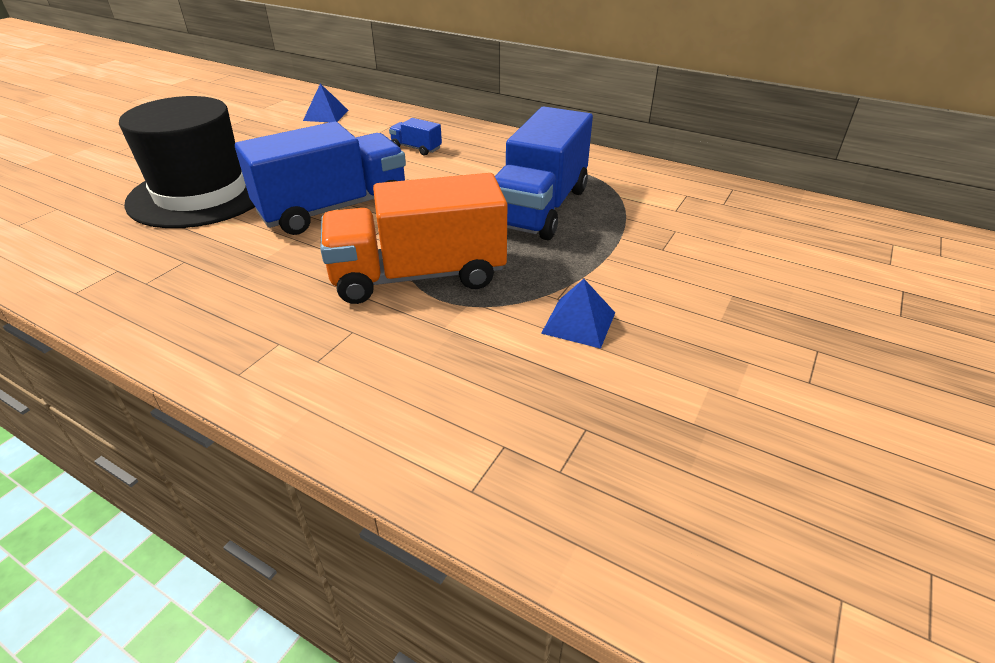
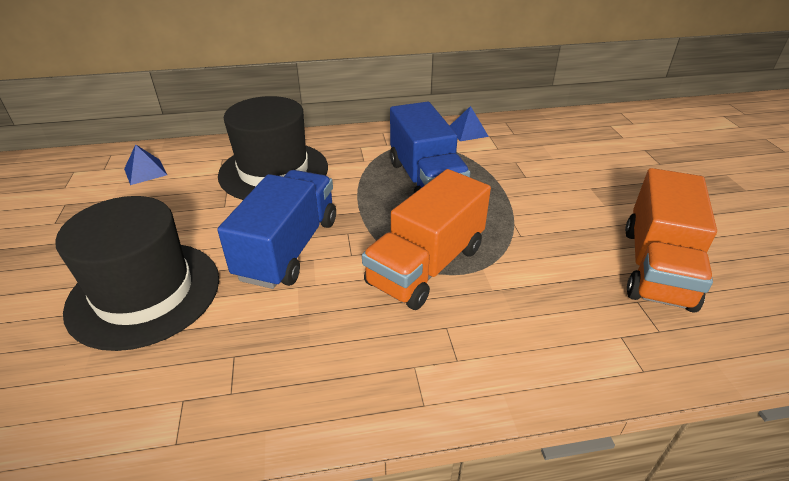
camera: 40 degrees left, 0 degrees up
(416, 148) = (274, 171): blue truck -> black hat
(578, 322) = (551, 244): blue pyramid -> blue pyramid (467, 131)
(676, 413) = (656, 267): none -> orange truck

